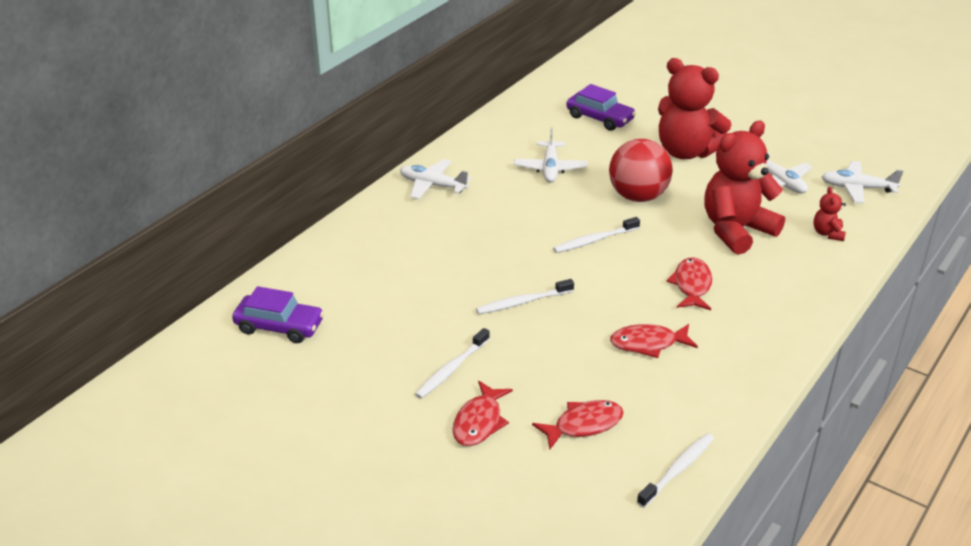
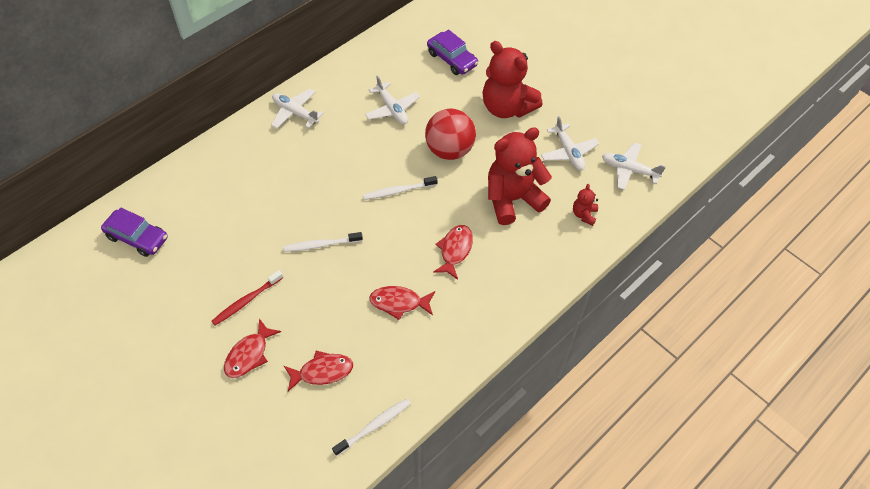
camera: 10 degrees right, 20 degrees up
(452, 369) = (246, 301): white toothbrush -> red toothbrush
(550, 168) = (392, 109): white plane -> white plane turned 45 degrees counterclockwise

